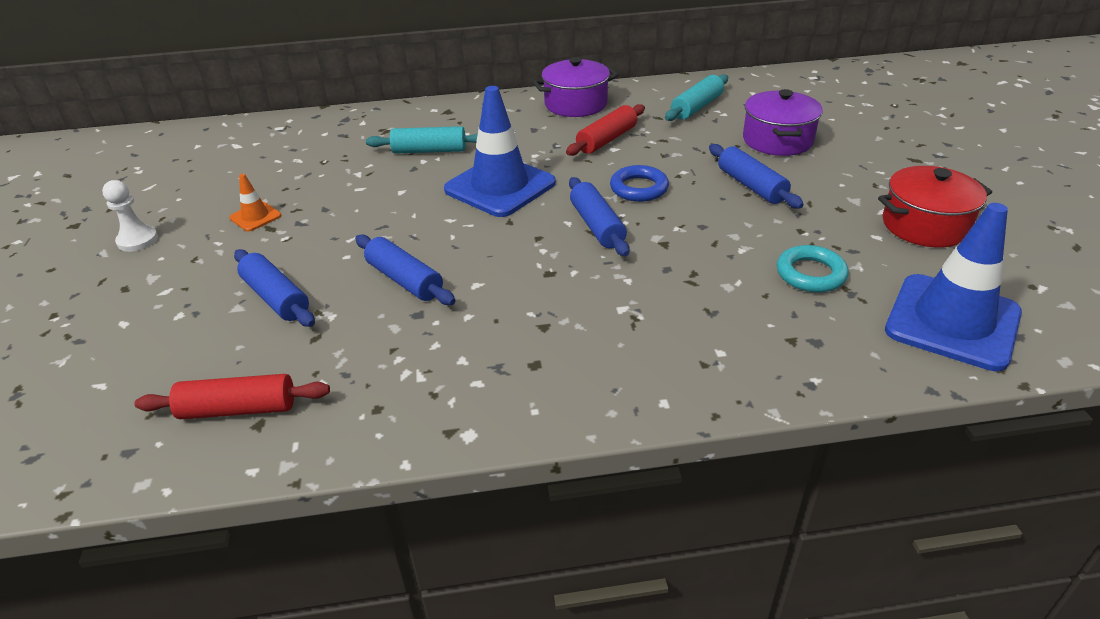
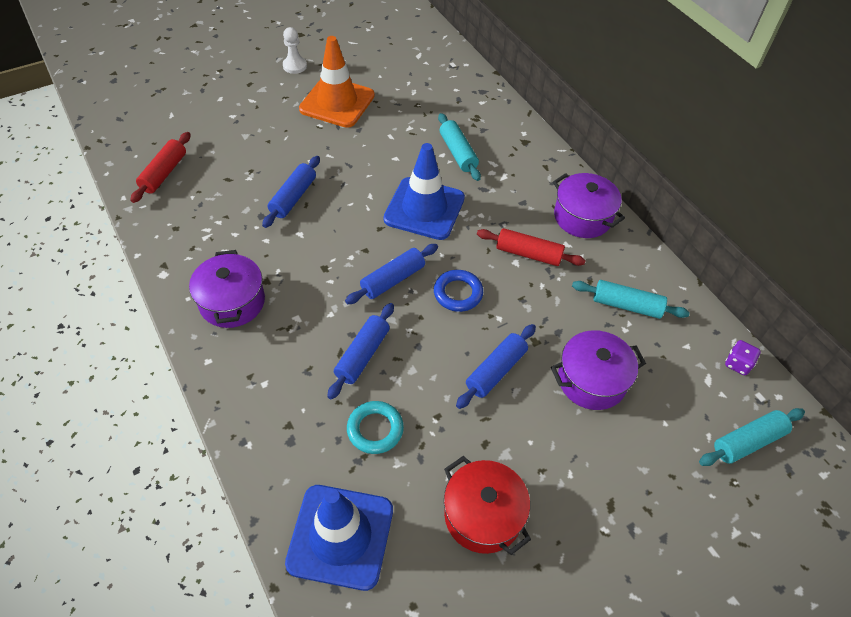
camera: 65 degrees right, 15 degrees up
(238, 409) = (164, 173): red rolling pin -> red rolling pin turned 45 degrees clockwise
(255, 217) = (337, 102): orange traffic cone -> orange traffic cone, size x2.26
(276, 298) = (258, 147): blue rolling pin -> blue rolling pin (362, 355)
(566, 364) = (232, 302): none -> purple pot
(778, 78) = (737, 364): none -> purple dice
(856, 91) = (748, 442): none -> turquoise rolling pin

